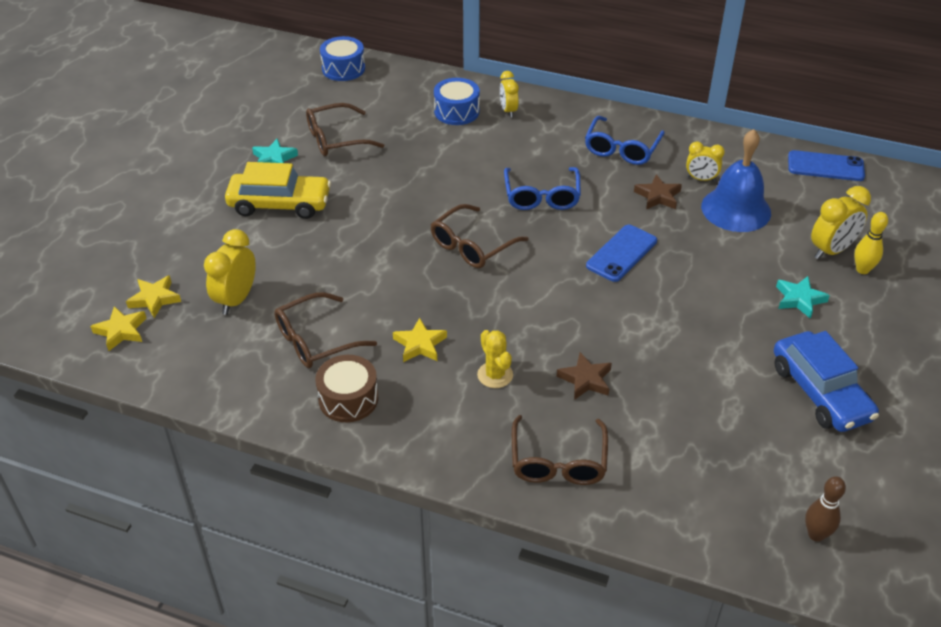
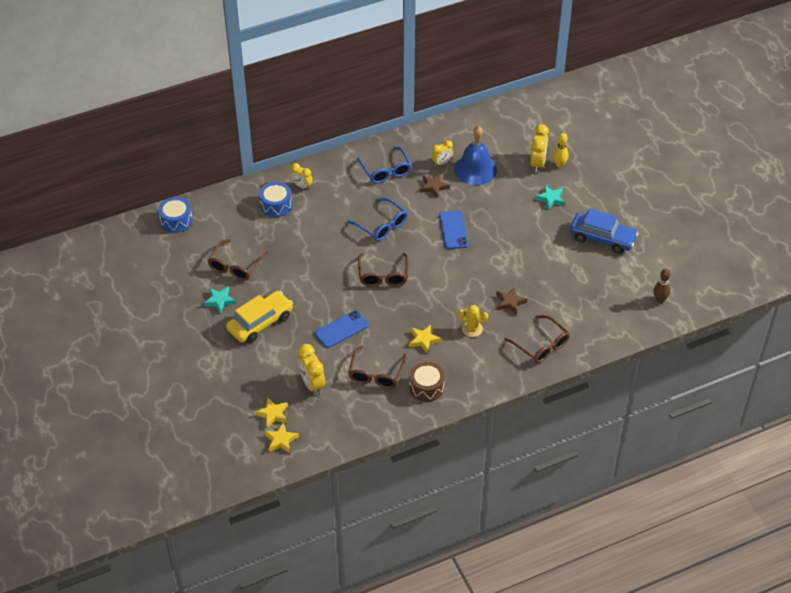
camera: 45 degrees left, 5 degrees up
(825, 166) = (488, 116): blue phone -> blue phone (341, 329)

